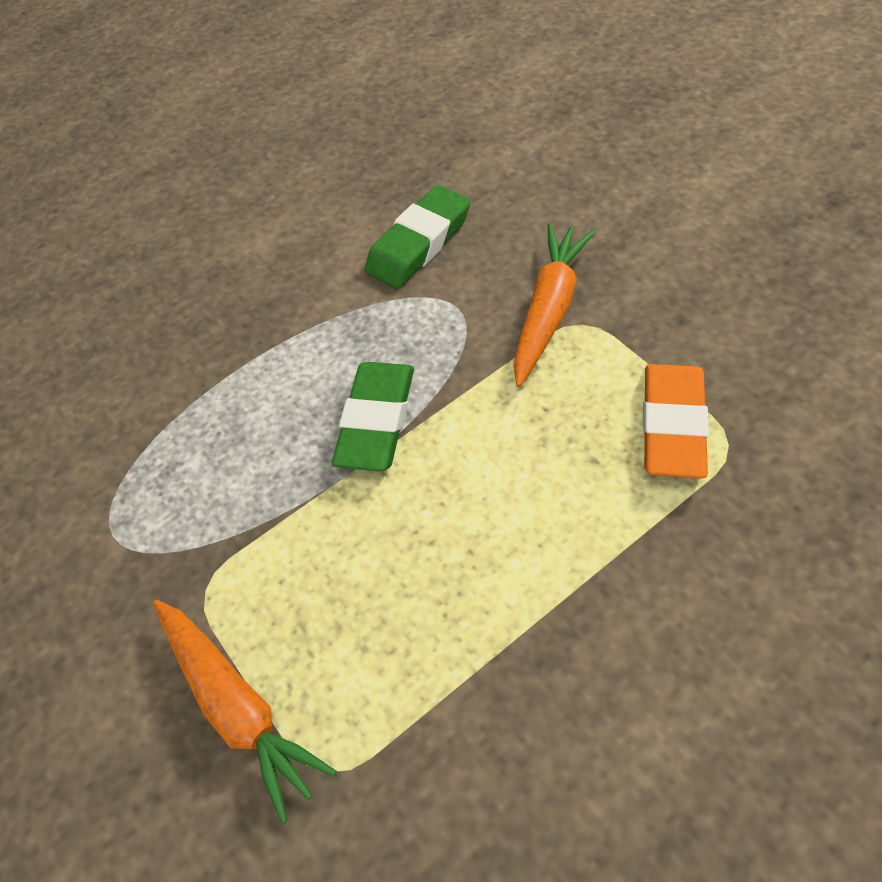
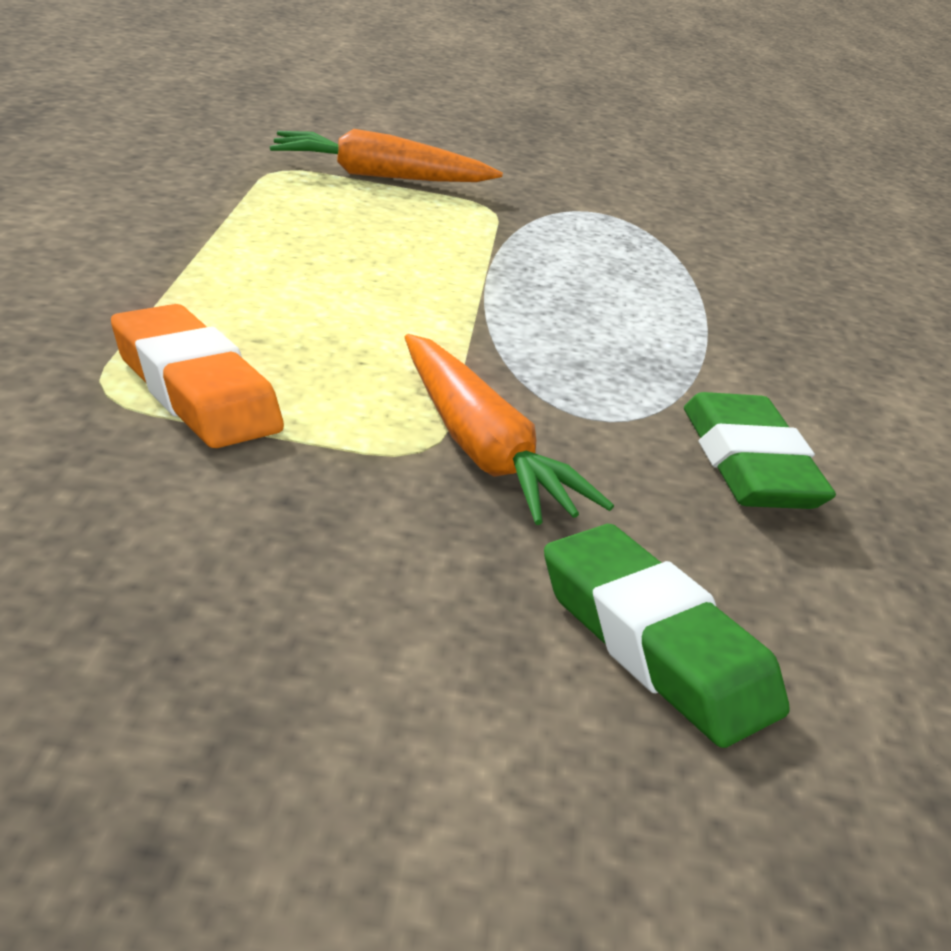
camera: 120 degrees right, 25 degrees down
(377, 421) = (517, 309): green eraser -> green eraser (655, 646)

